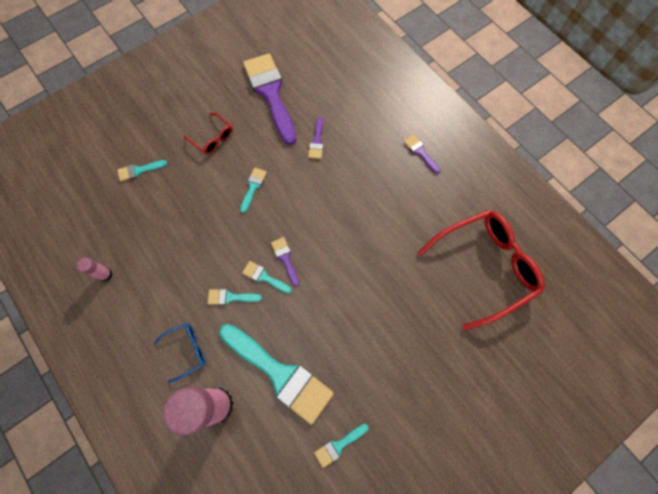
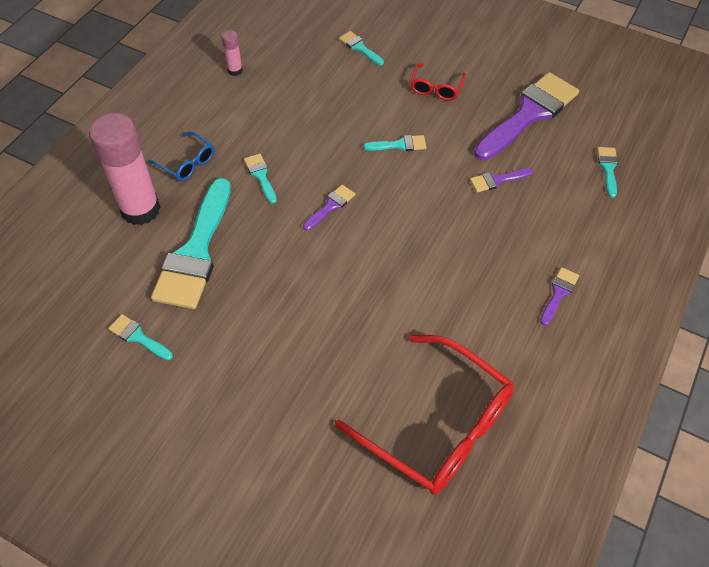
camera: 65 degrees right, 15 degrees down
(264, 277) = (298, 195): turquoise brush -> turquoise brush (608, 168)

